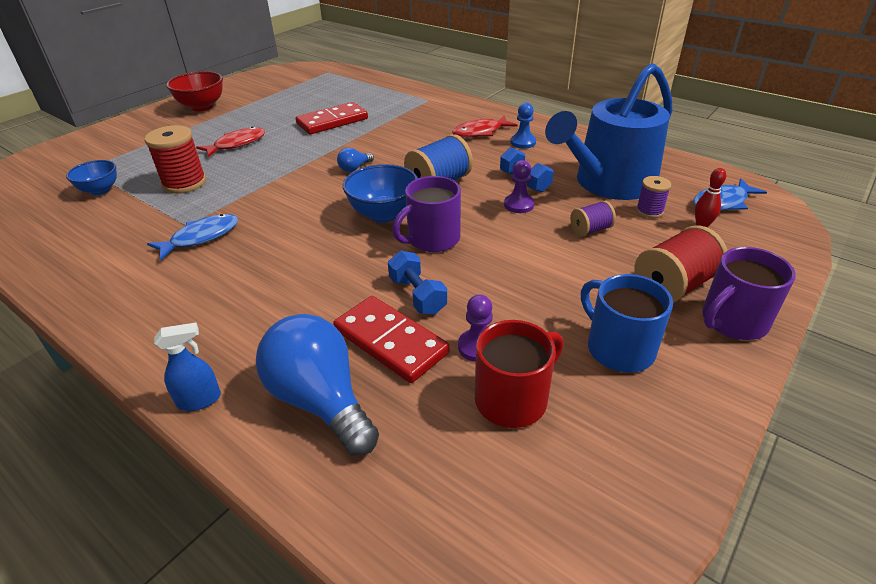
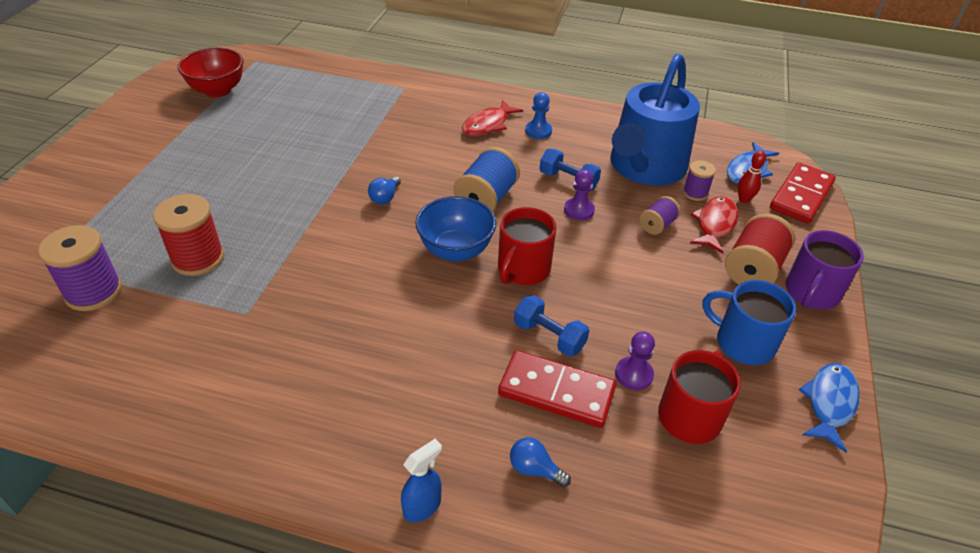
camera: 25 degrees left, 5 degrees up
(100, 190) = (94, 292): blue bowl -> purple spool
(201, 237) = (277, 326): blue fish -> blue fish (829, 403)
(202, 107) = (128, 141): red bowl -> red bowl (218, 91)
(237, 144) = (220, 190): red fish -> red fish (715, 224)
(321, 400) = (534, 469): blue light bulb -> blue light bulb, size x0.44
(332, 121) = (314, 136): red domino -> red domino (801, 196)
(432, 239) = (523, 270): purple mug -> red mug

